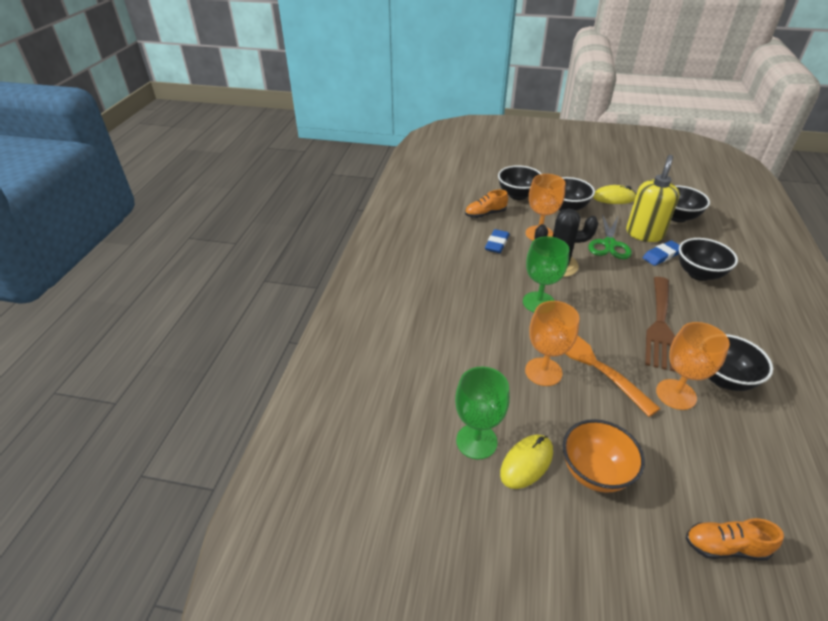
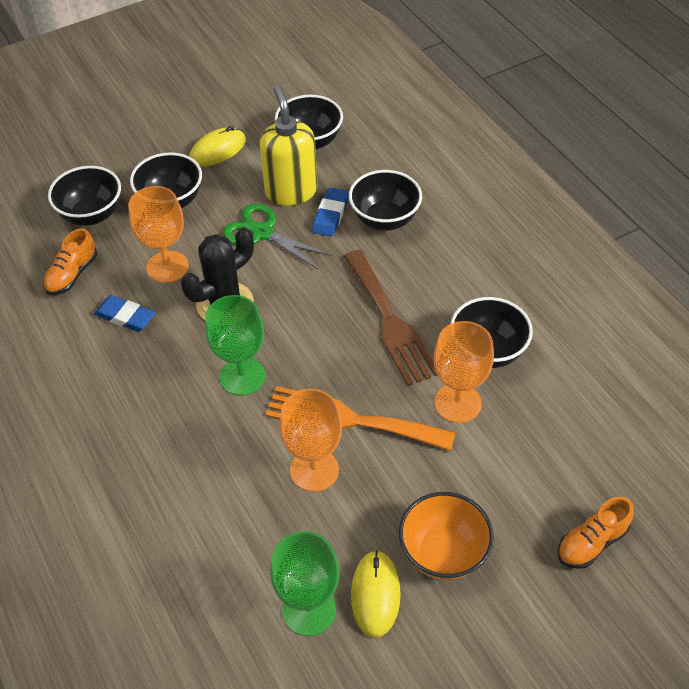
camera: 40 degrees left, 10 degrees up
(497, 243) = (125, 316): blue eraser -> blue eraser turned 45 degrees counterclockwise
(609, 244) = (262, 233): green scissors -> green scissors turned 150 degrees clockwise

